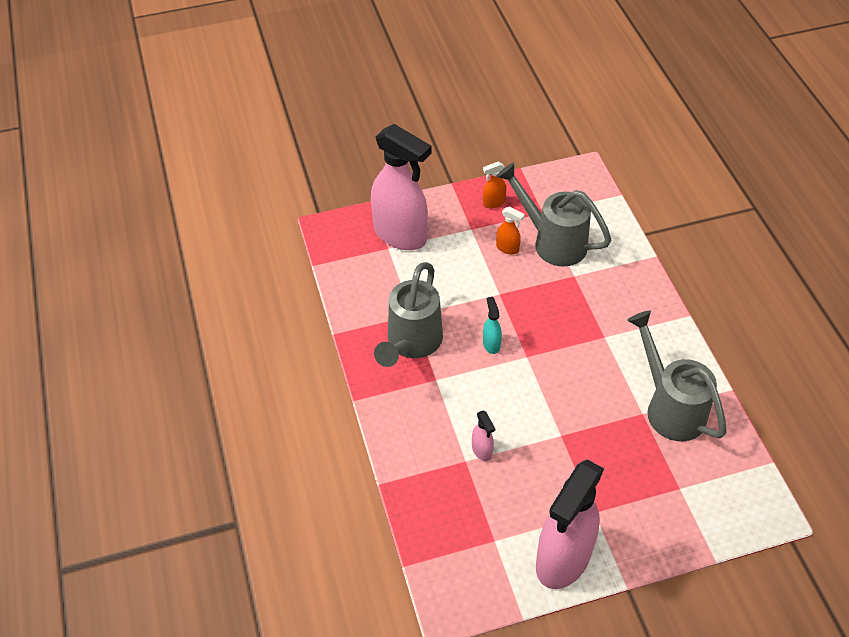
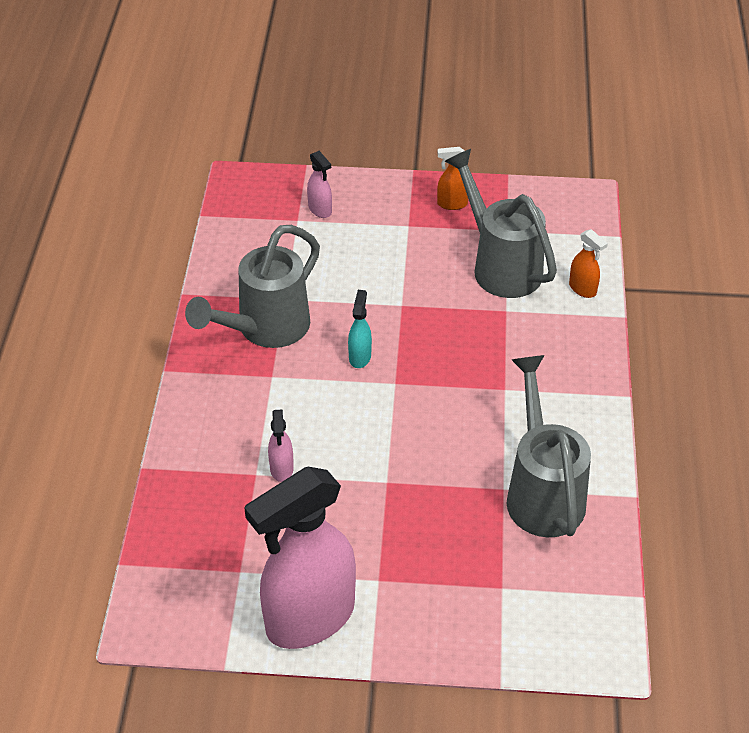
camera: 20 degrees right, 5 degrees down
(401, 235) = (320, 210): pink spray bottle -> pink spray bottle, size x0.41
(507, 248) = (440, 258): orange spray bottle -> orange spray bottle (583, 289)

